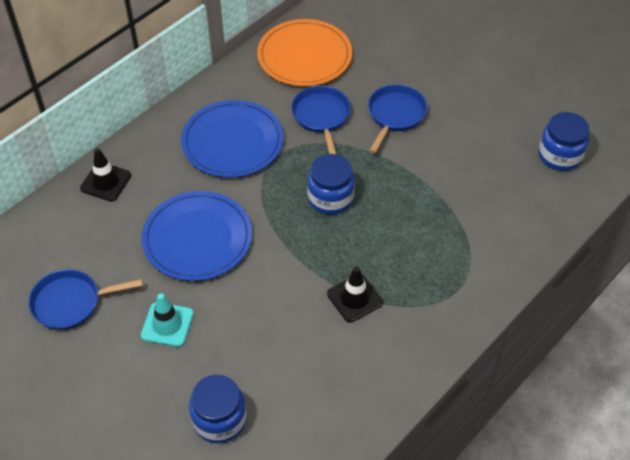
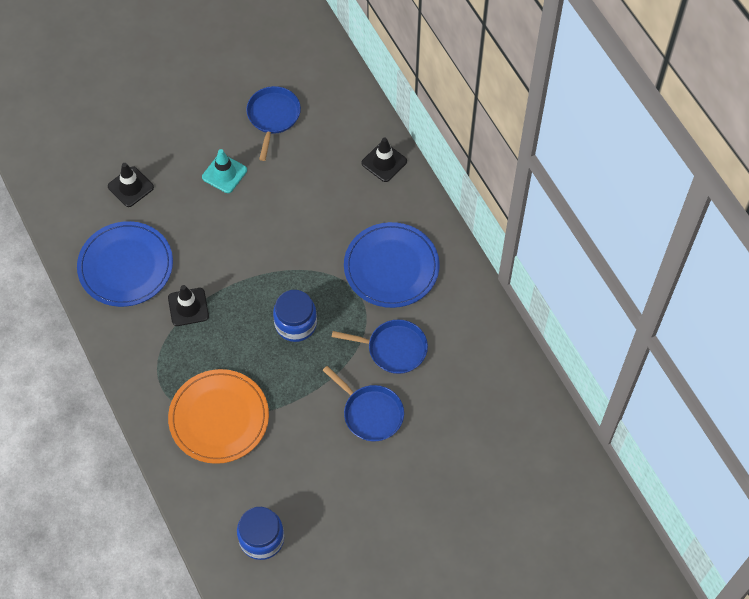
camera: 110 degrees right, 10 degrees up
(197, 238) = (296, 213): blue plate -> blue plate (126, 266)
(219, 420) = (130, 187): blue jar -> black traffic cone
(304, 56) = (480, 360): orange plate -> orange plate (219, 418)

